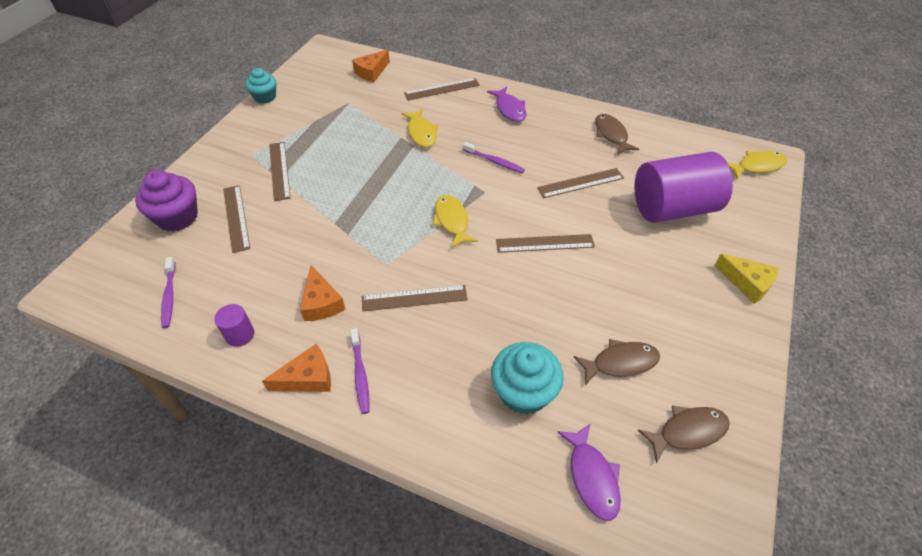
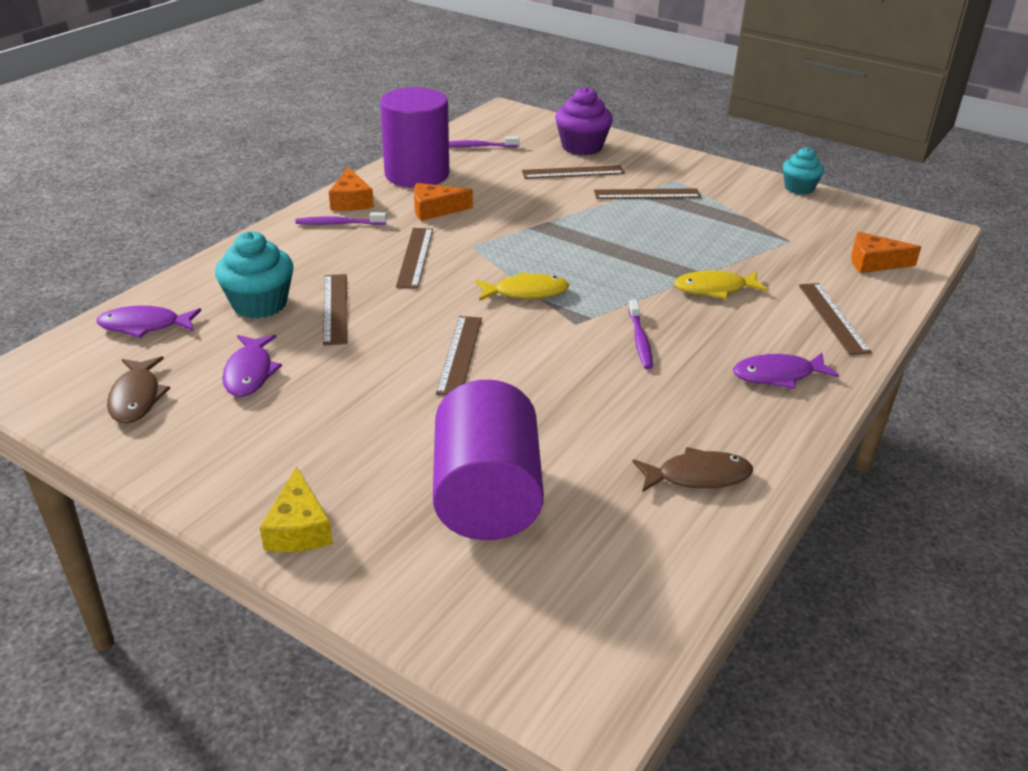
camera: 100 degrees right, 15 degrees down
(240, 335) = (417, 174): purple cylinder -> purple cylinder, size x2.44
(371, 72) = (874, 263): orange cheese -> orange cheese turned 45 degrees counterclockwise
(494, 161) = (640, 340): purple toothbrush -> purple toothbrush turned 45 degrees counterclockwise
(580, 183) = (573, 411): brown ruler -> brown ruler (335, 308)
(620, 362) = (250, 373): brown fish -> purple fish
(747, 283) = (298, 528): yellow cheese -> yellow cheese turned 60 degrees counterclockwise
(757, 166) = (571, 666): yellow fish -> none

